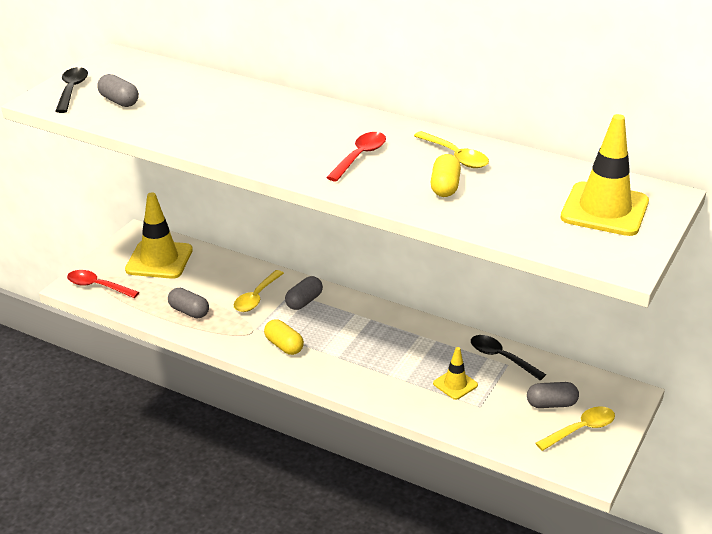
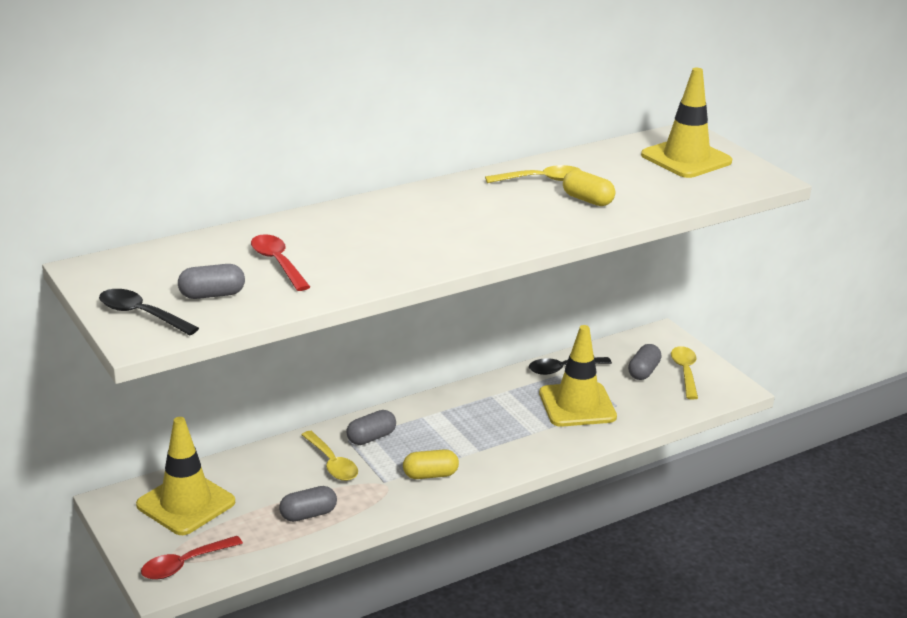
camera: 60 degrees left, 5 degrees down
(304, 301) = (371, 438): grey capsule -> grey capsule turned 75 degrees clockwise
(360, 156) = (493, 216): red spoon -> red spoon (277, 263)
(455, 384) = (577, 405): yellow traffic cone -> yellow traffic cone, size x1.90

